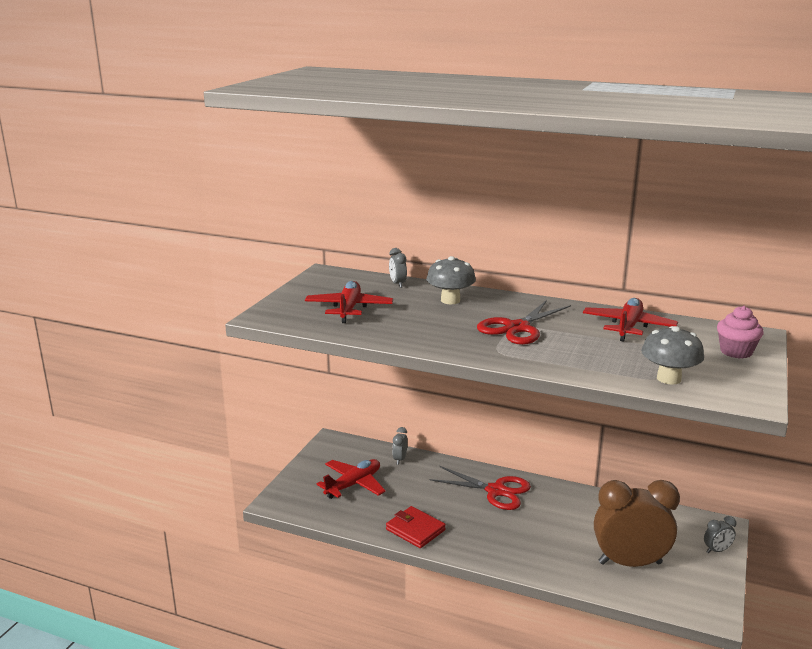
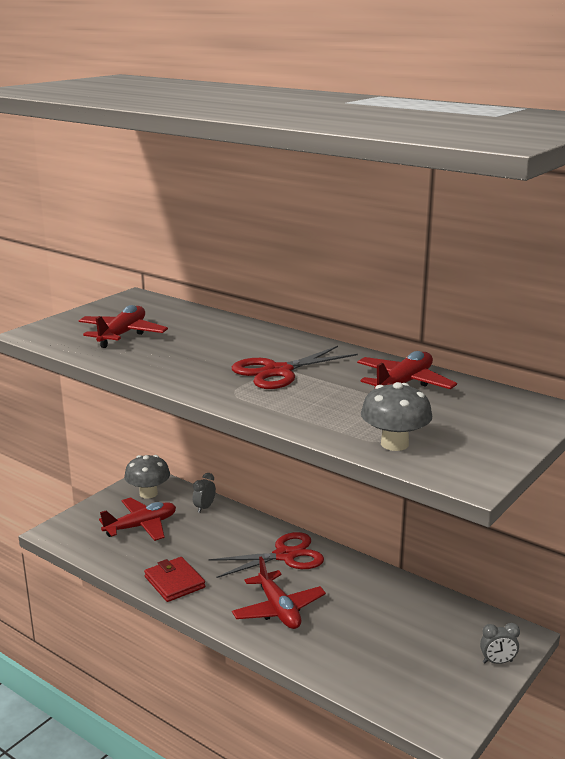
camera: 15 degrees right, 0 degrees up
(397, 284) = (196, 315): grey clock -> none
(450, 300) = (235, 336): grey mushroom -> grey mushroom (148, 493)
(496, 491) = (285, 556): red scissors -> red scissors turned 60 degrees counterclockwise
(519, 538) = (278, 609): none -> red plane
(630, 563) = (385, 657): brown clock -> none
(736, 352) = (505, 424): pink cupcake -> none

